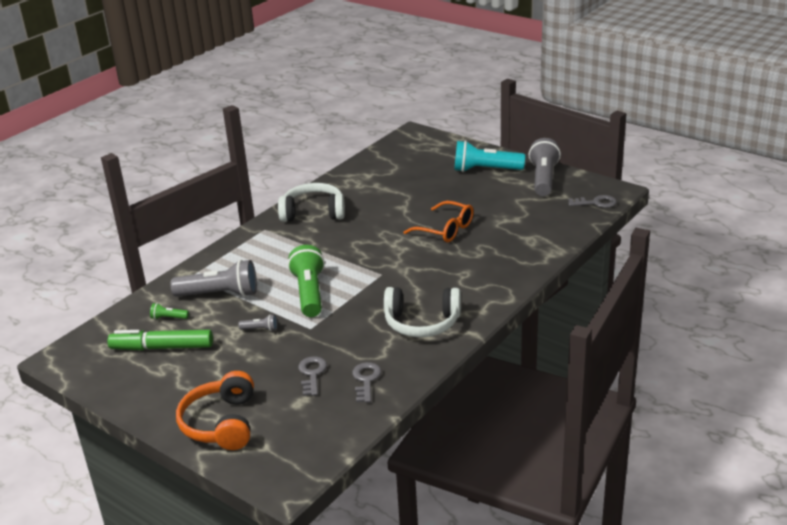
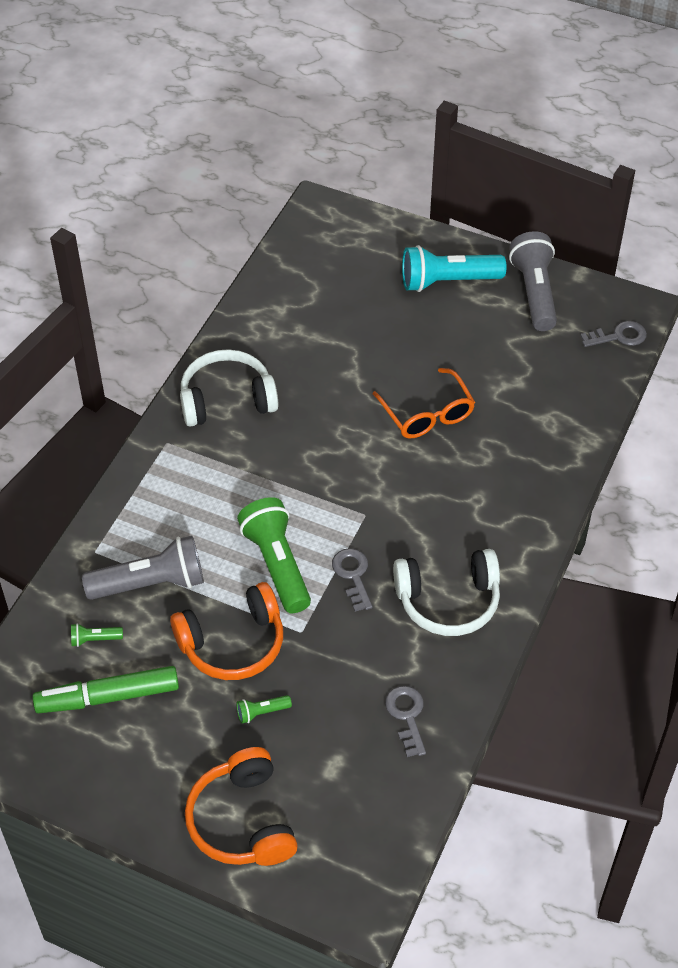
camera: 15 degrees left, 20 degrees up
(260, 329) = (233, 643): grey flashlight -> orange headphones
(263, 367) = (262, 712): none -> green flashlight
(312, 374) = (332, 715): grey key -> grey key (353, 575)
(445, 229) = (427, 414): orange glasses -> orange glasses turned 45 degrees clockwise

